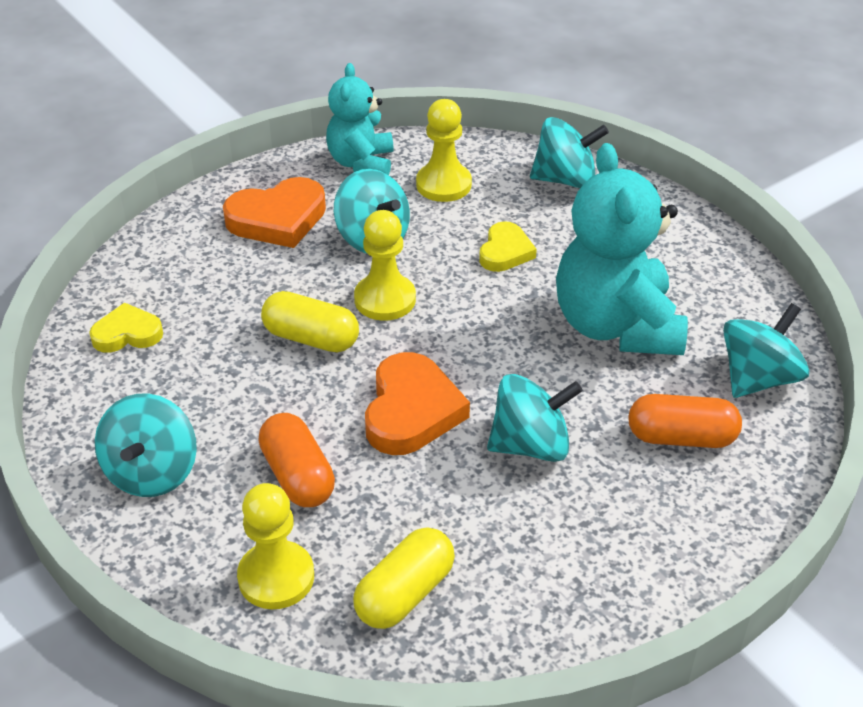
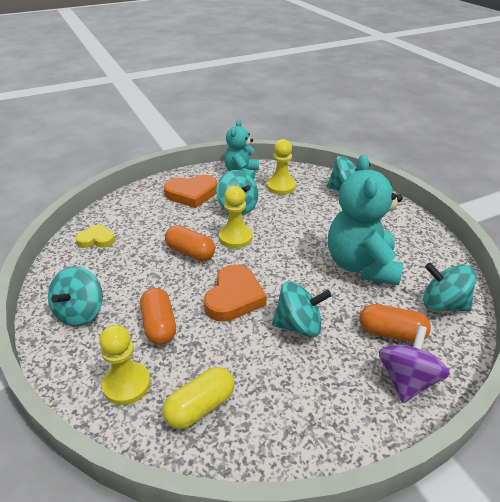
camera: 10 degrees right, 5 degrees down
(311, 338) = (190, 252): yellow capsule -> orange capsule
(505, 252) = (306, 221): yellow heart -> none
(714, 508) = (407, 380): none -> purple spinning top
(758, 378) = (443, 304): turquoise spinning top -> turquoise spinning top turned 120 degrees counterclockwise

